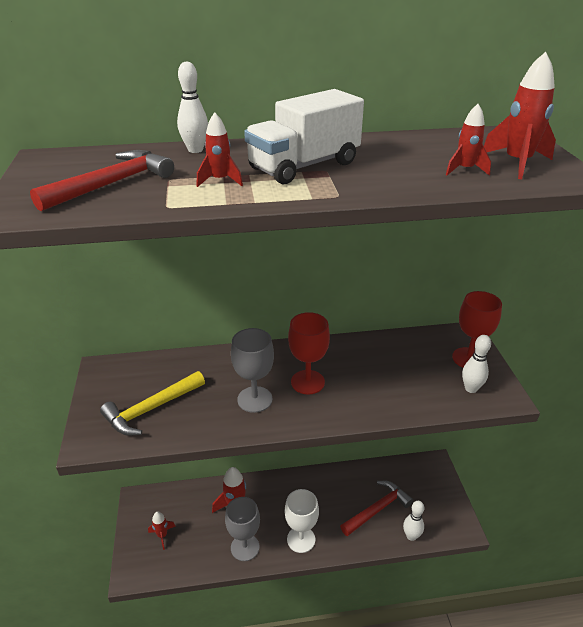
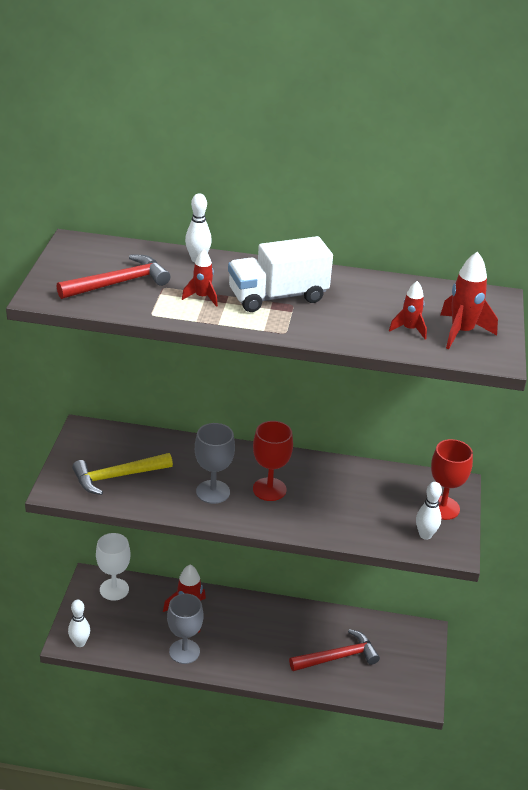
camera: 15 degrees right, 0 degrees up
(162, 535) = (106, 618): red rocket -> none
(301, 539) = (244, 661): white goblet -> white goblet (114, 589)
(411, 536) = (361, 691): white bowling pin -> white bowling pin (80, 643)

